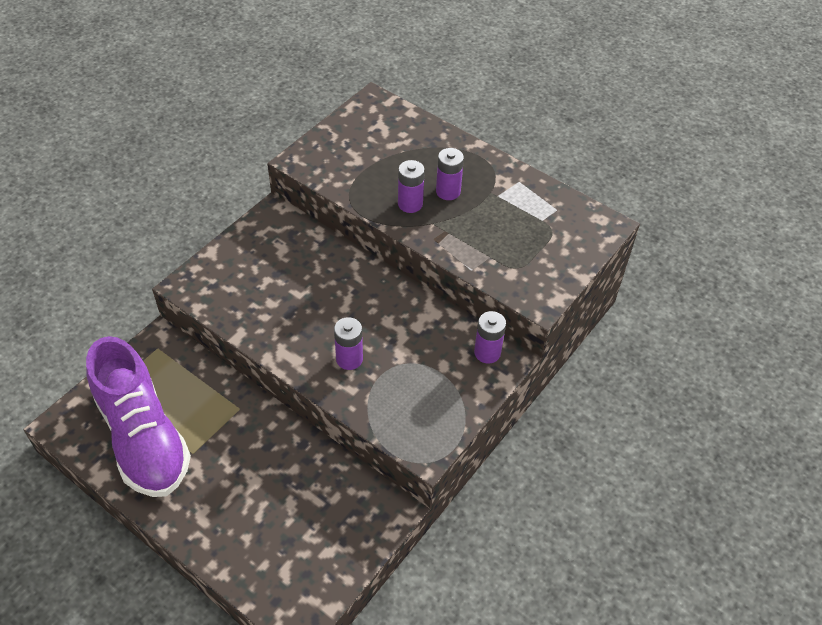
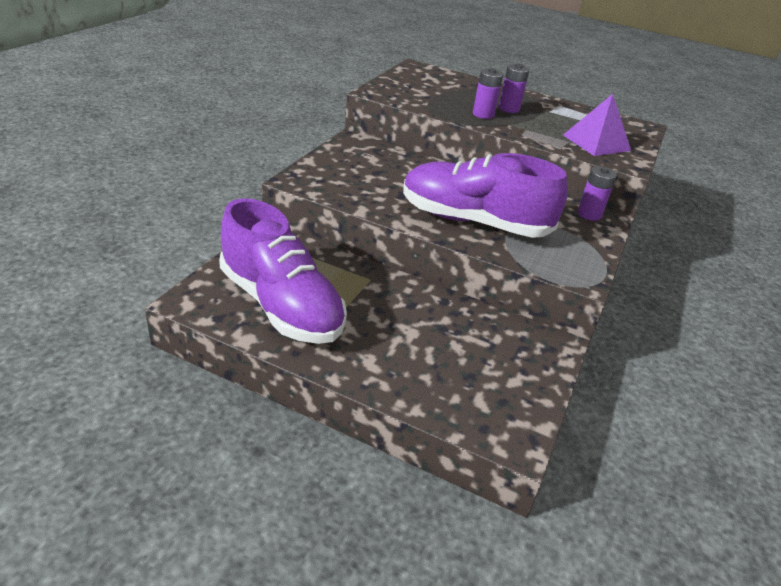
camera: 15 degrees left, 15 degrees down
(349, 359) = (473, 222): purple battery -> purple shoe
(523, 259) = (596, 142): none -> purple pyramid

